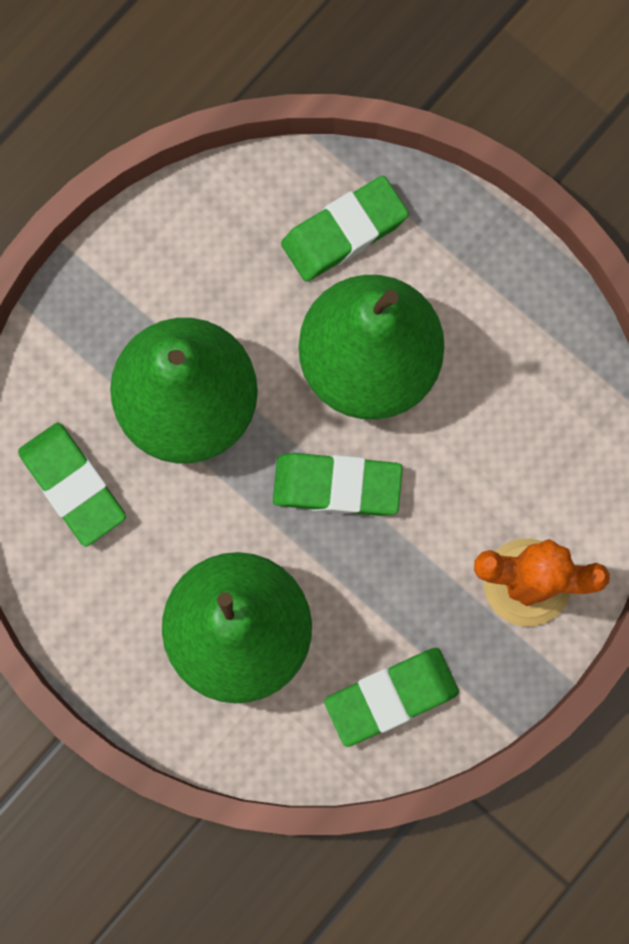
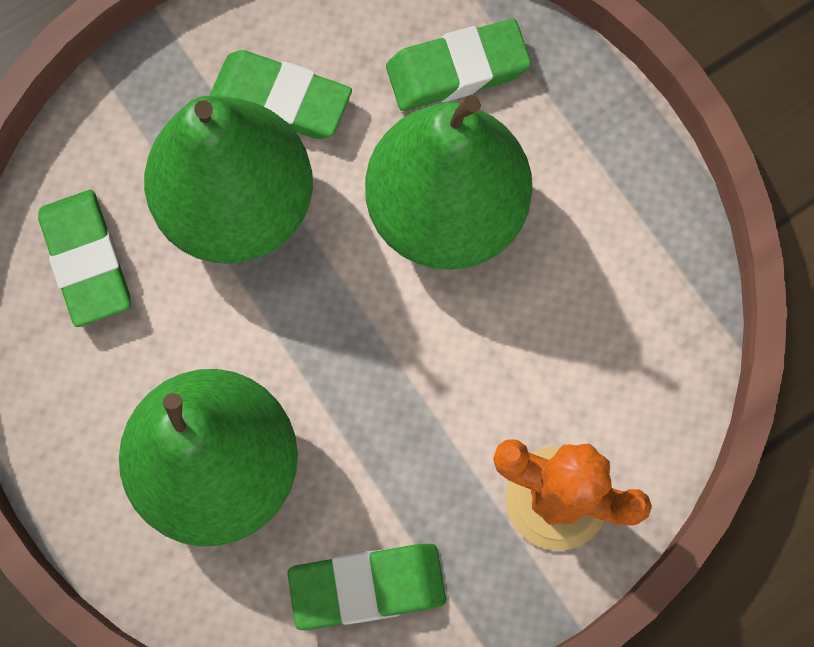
camera: 15 degrees right, 5 degrees down
(337, 486) = (373, 336): green eraser -> green eraser (280, 100)

